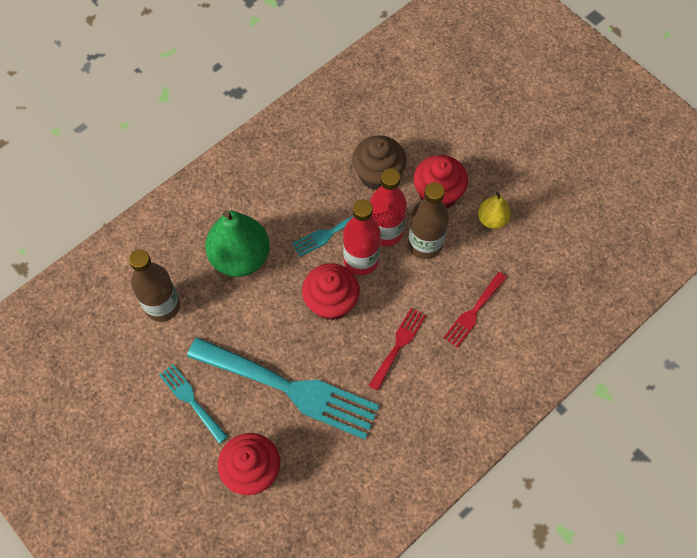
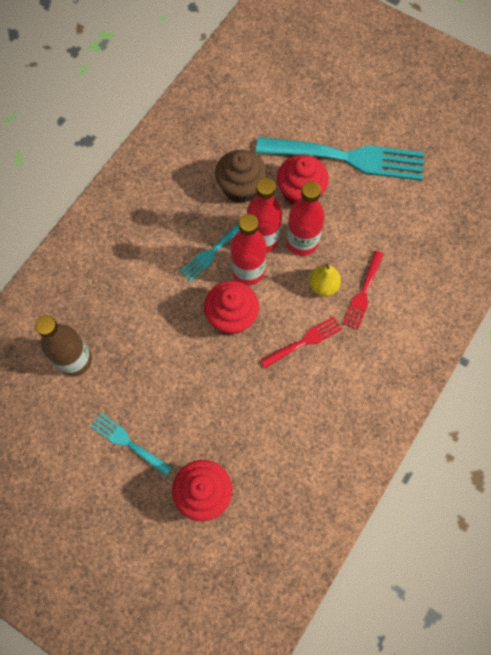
camera: 15 degrees left, 5 degrees up
(240, 257) = (135, 296): green pear -> none
(290, 388) = (217, 407): turquoise fork -> turquoise fork (348, 158)
(398, 345) = (304, 341): red fork -> red fork turned 45 degrees clockwise
(425, 244) = (302, 242): brown bottle -> red bottle
(492, 219) = (355, 204): yellow pear -> yellow pear (323, 285)

